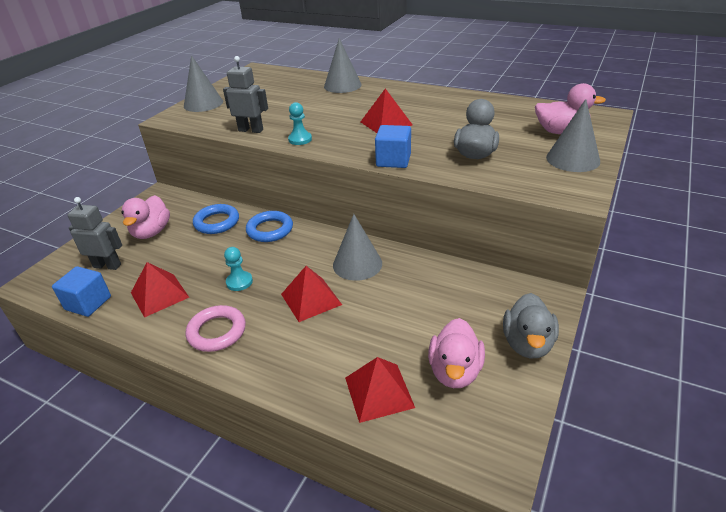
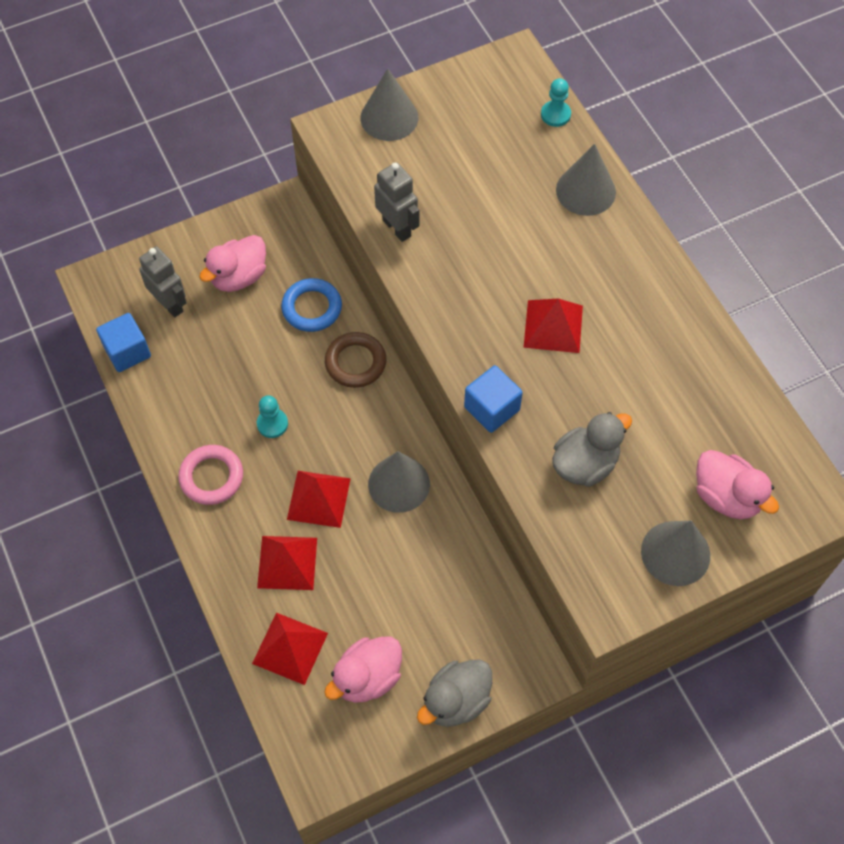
camera: 35 degrees right, 25 degrees up
(159, 295) = (193, 387): red pyramid -> red pyramid (287, 562)
(270, 230) = (355, 362): blue ring -> brown ring
(300, 139) = (433, 290): turquoise pawn -> turquoise pawn (555, 114)

